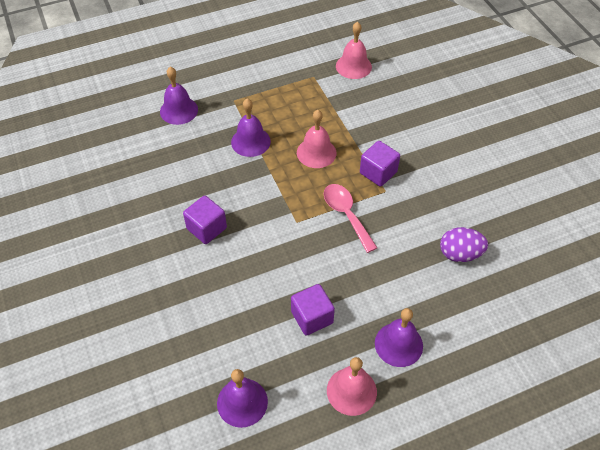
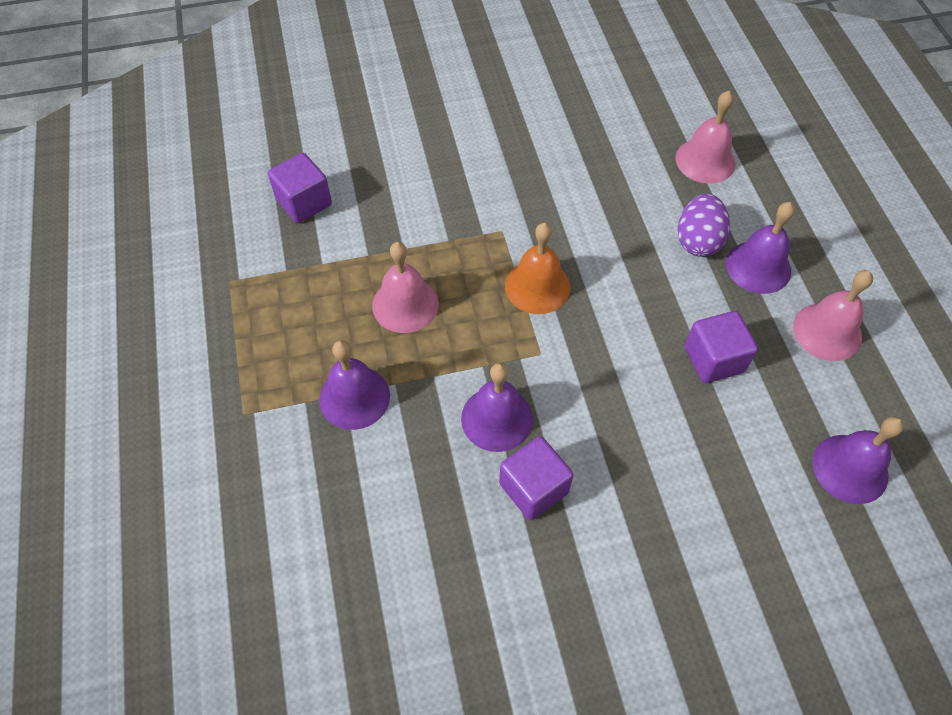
camera: 80 degrees left, 5 degrees up
(179, 110) = (237, 513): purple bell -> purple bell (497, 418)
(346, 214) = (537, 286): pink spoon -> orange bell
(353, 66) = (227, 221): pink bell -> pink bell (705, 160)
(378, 172) = (465, 232): purple cube -> purple cube (304, 202)
(460, 254) = (624, 173): purple egg -> purple egg (698, 241)

